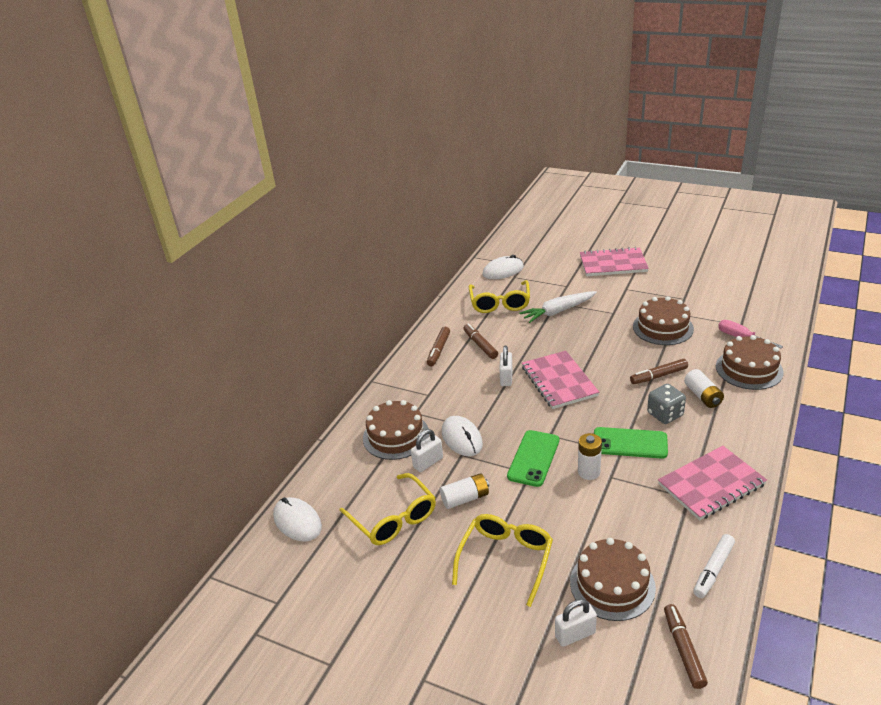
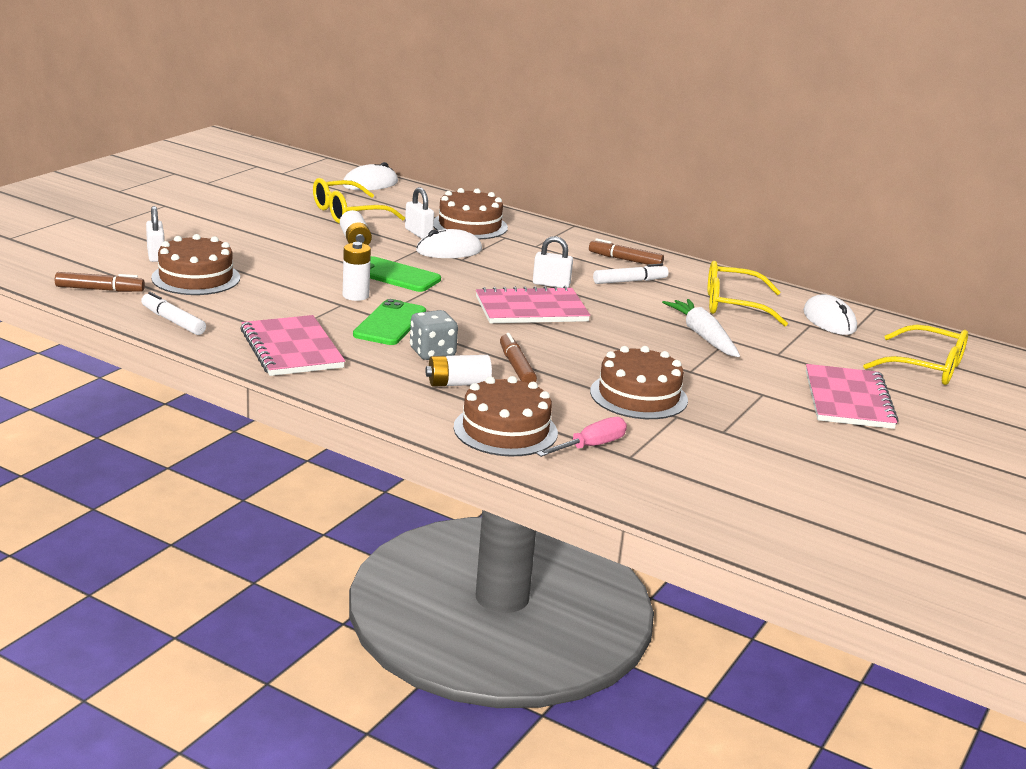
camera: 90 degrees right, 10 degrees down
(480, 345) = (630, 281): brown marker -> white marker
(506, 559) = (263, 245): yellow glasses -> yellow glasses (926, 367)

